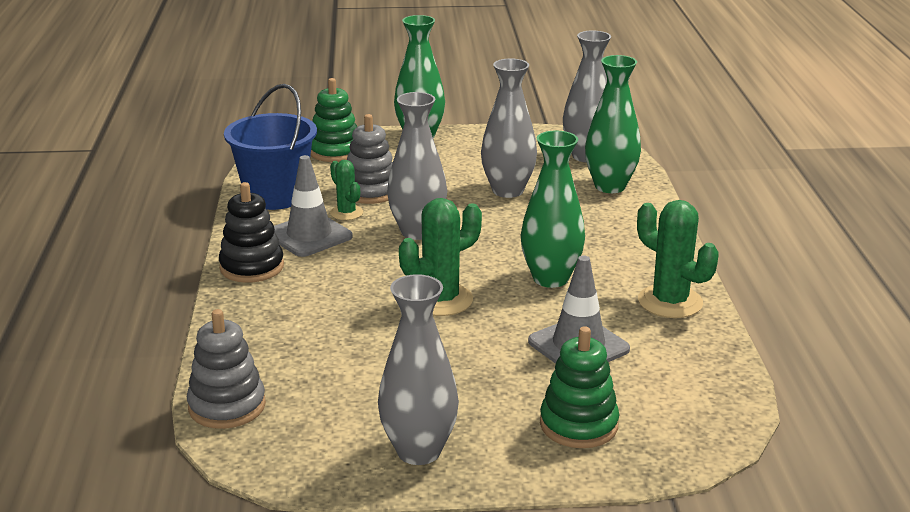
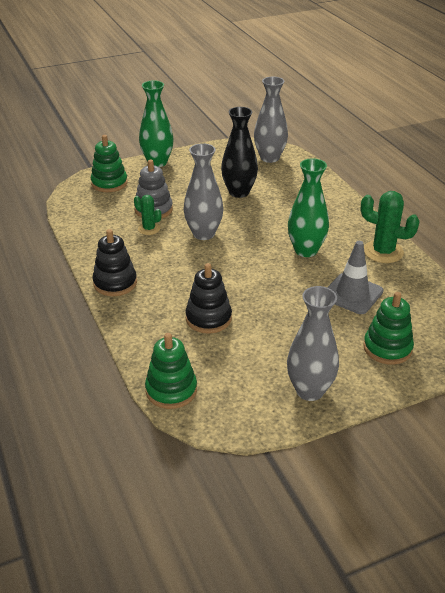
camera: 20 degrees left, 10 degrees up
(227, 406) = (171, 390): grey stacking toy -> green stacking toy
(275, 196) = (93, 225): blue bucket -> none
(309, 235) = (136, 251): grey traffic cone -> none
(344, 333) = (208, 318): none -> black stacking toy
(441, 300) = (251, 280): green cactus -> none
(507, 191) = (239, 192): grey vase -> black vase
(610, 186) = (297, 177): green vase -> none

